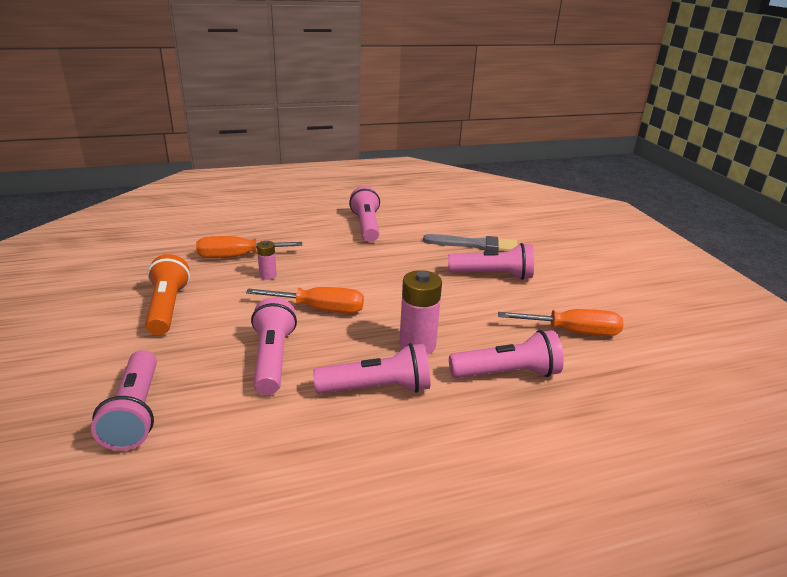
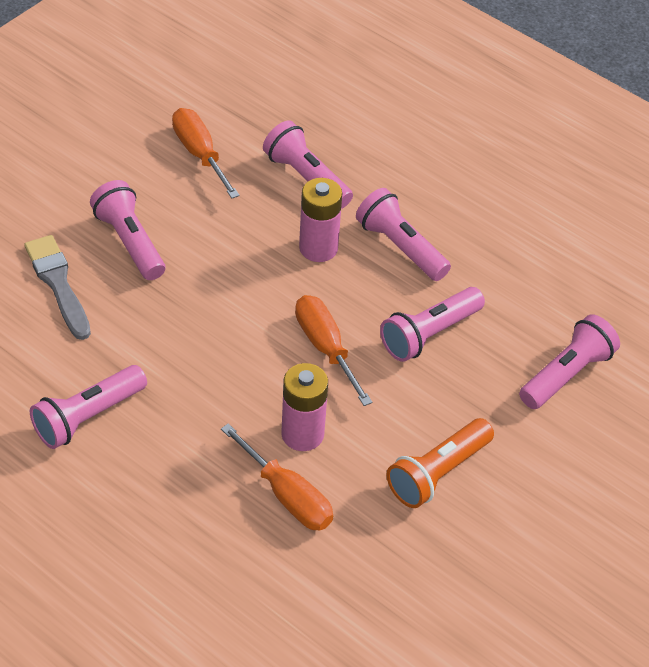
camera: 125 degrees left, 20 degrees up
(268, 275) = (302, 434): pink battery -> pink battery, size x1.84

